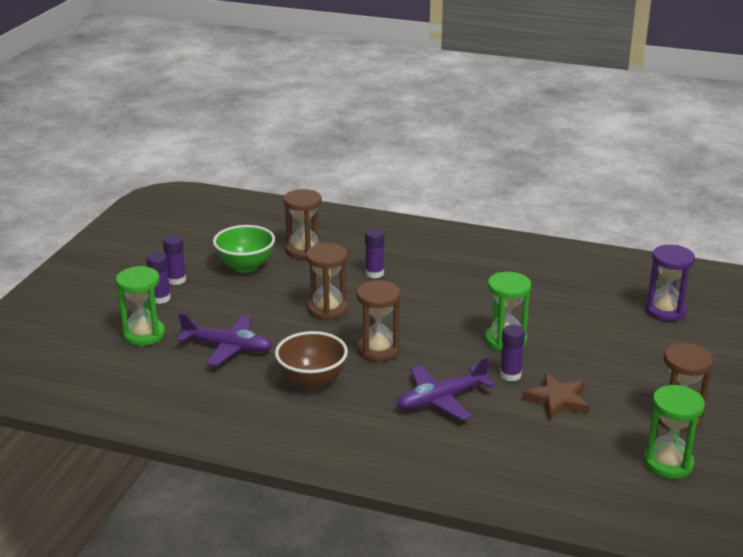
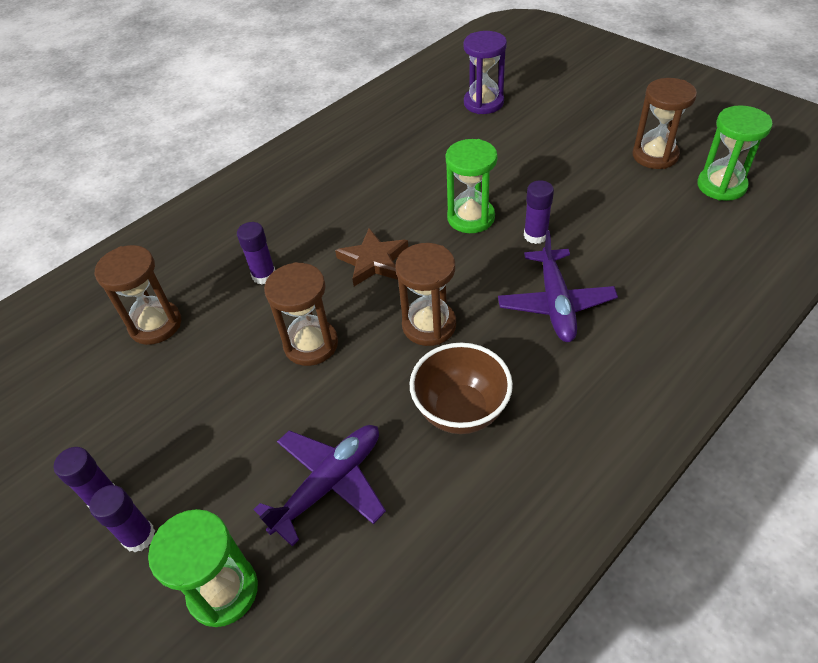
camera: 60 degrees left, 20 degrees up
(245, 266) = (140, 400): green bowl -> none
(557, 400) = (595, 218): brown star -> brown star (373, 261)

